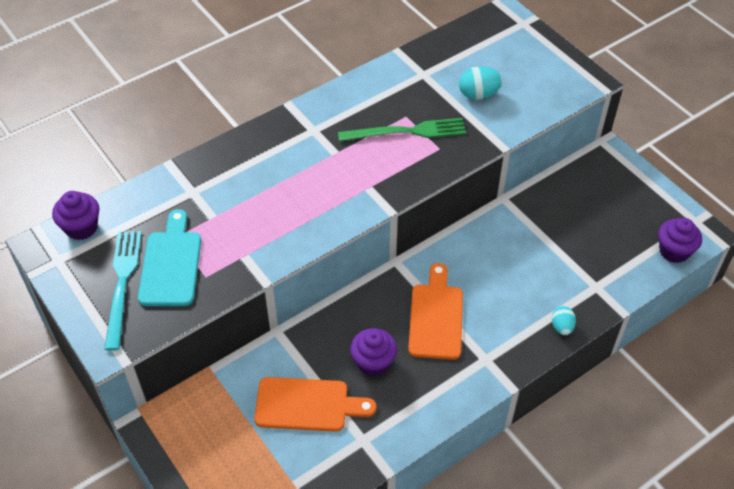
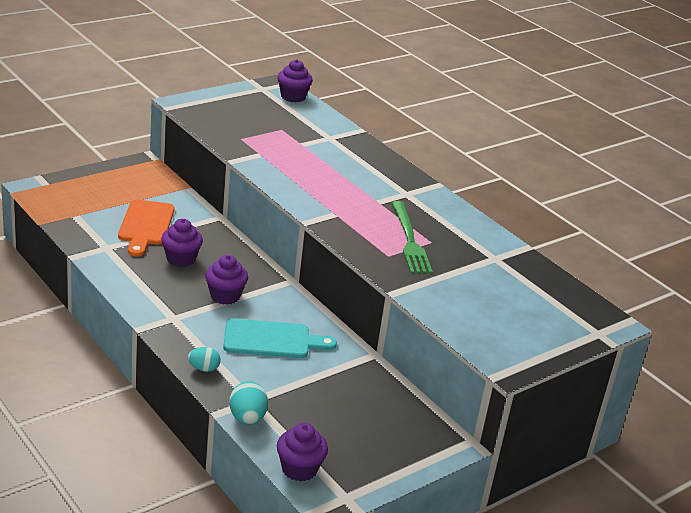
camera: 85 degrees right, 20 degrees down
(122, 283) = (237, 109): turquoise fork -> none
(171, 264) = (254, 126): turquoise cutting board -> turquoise cutting board (272, 340)
(436, 317) = (225, 296): orange cutting board -> purple cupcake
(478, 94) = (470, 287): turquoise egg -> turquoise egg (247, 418)

